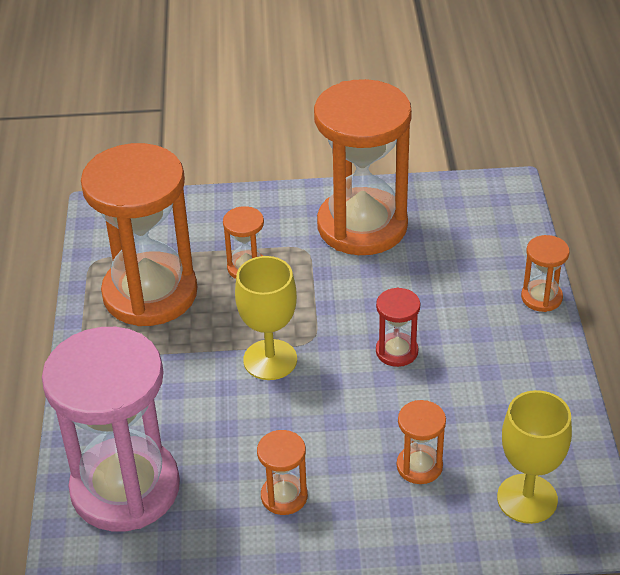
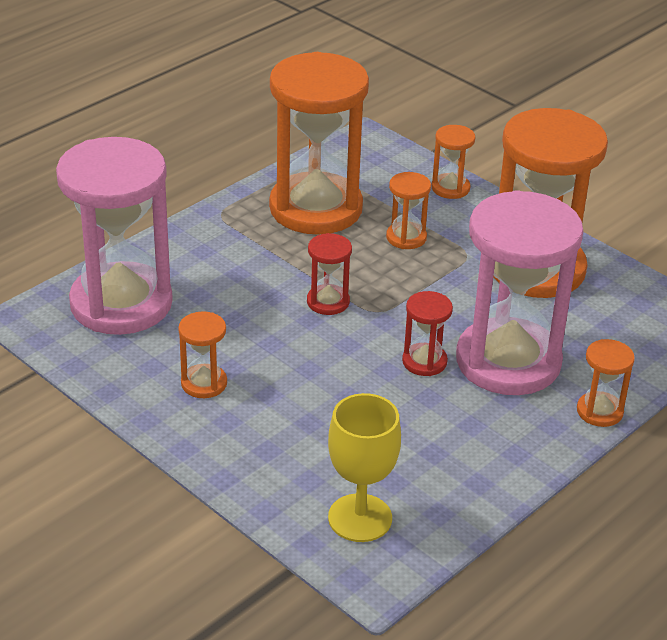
camera: 45 degrees right, 5 degrees down
(270, 360) = (328, 302): yellow goblet -> red hourglass
(419, 466) = (319, 438): orange hourglass -> orange hourglass (450, 188)
(443, 307) = (508, 361): none -> pink hourglass

